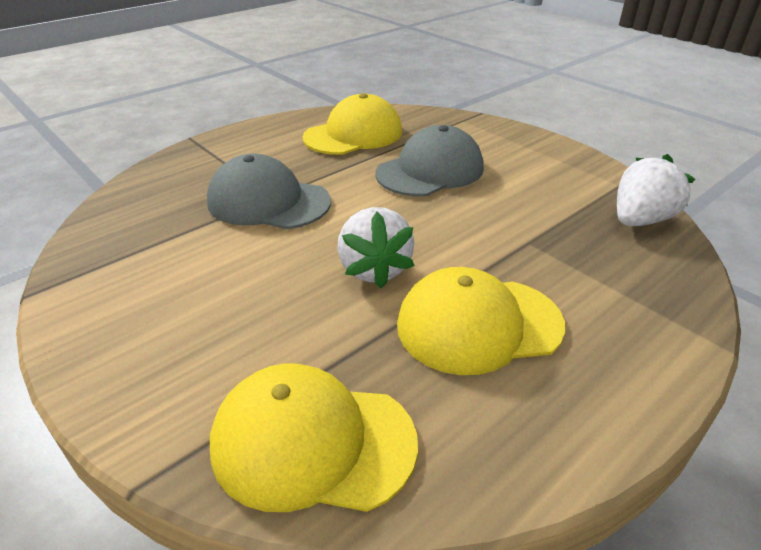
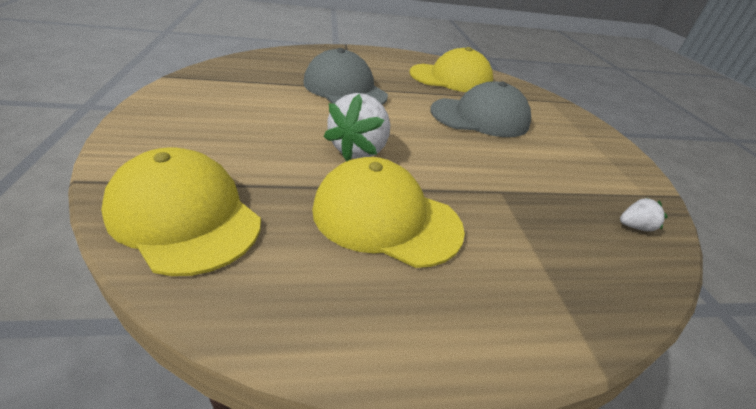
camera: 30 degrees right, 0 degrees up
(640, 220) = (634, 226): white strawberry -> white strawberry, size x0.47

